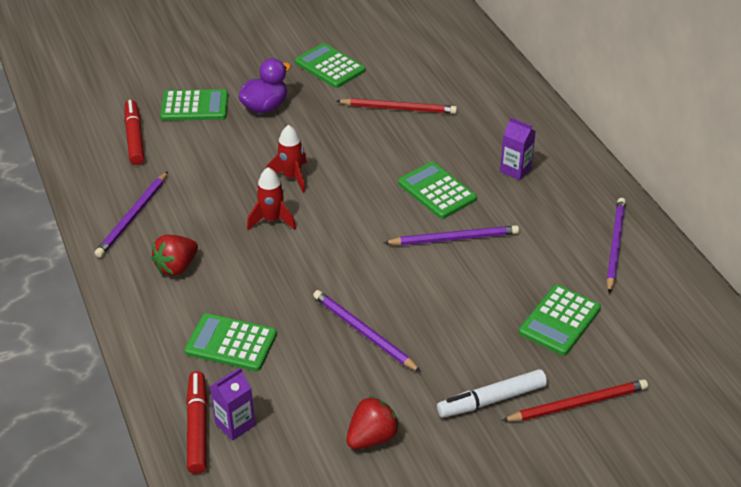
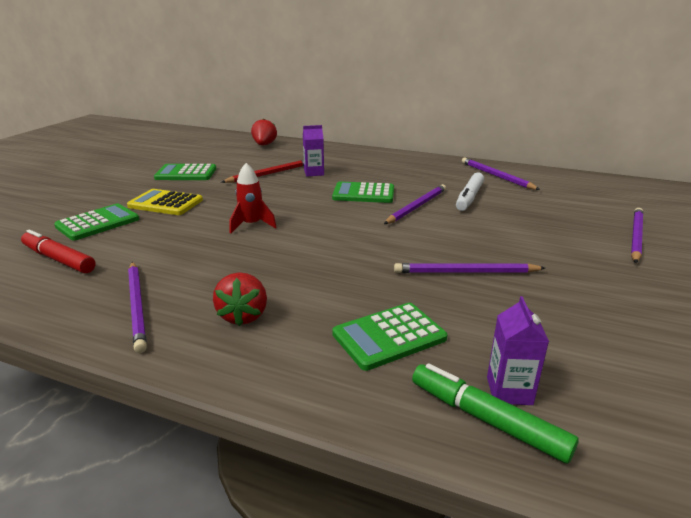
camera: 45 degrees left, 15 degrees down
(197, 427) = (487, 419): red marker -> green marker
(265, 107) = (166, 203): purple duck -> yellow calculator
(272, 220) = (278, 250): red rocket -> none
(372, 437) = (602, 324): red strawberry -> red strawberry (264, 145)
(491, 400) = (603, 260): white marker -> white marker (469, 197)
(515, 170) = (387, 171): purple carton -> purple carton (314, 173)
(559, 320) = (543, 211): green calculator -> none
(578, 404) = (636, 236): red pencil -> purple pencil

